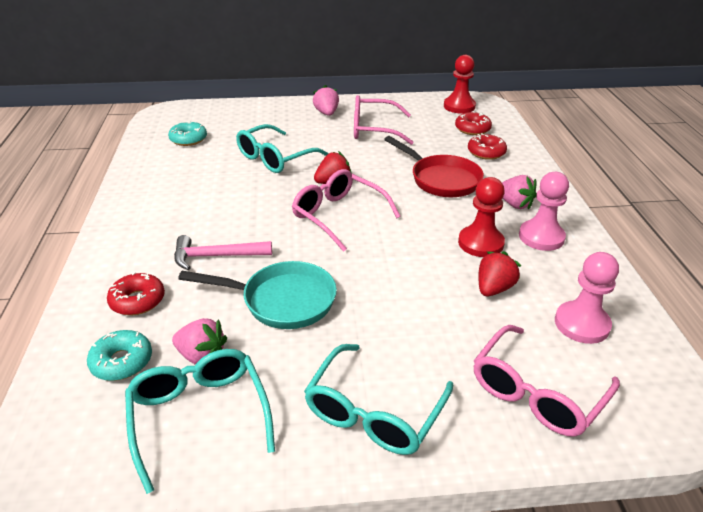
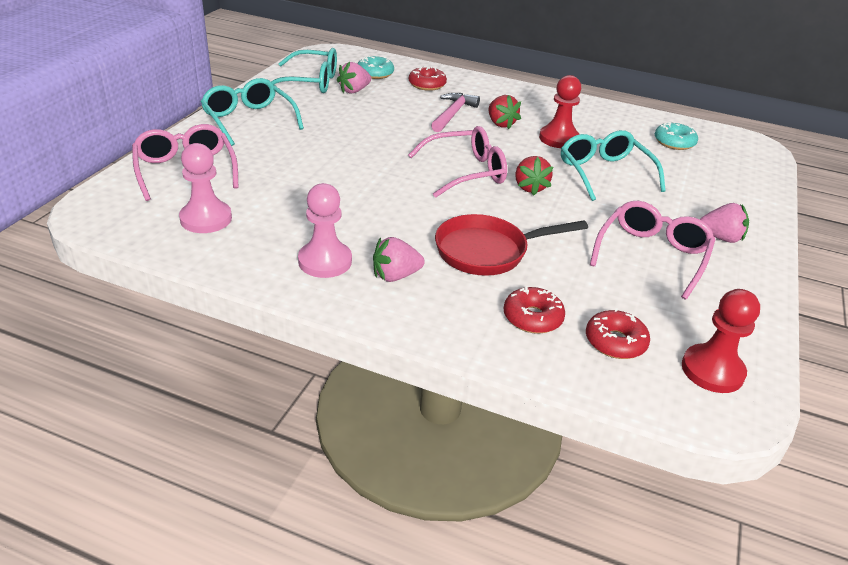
camera: 115 degrees right, 0 degrees up
(282, 301) = (376, 122): turquoise pan -> none
(480, 243) = (353, 222): red pawn -> red pawn (559, 139)
(493, 288) = (291, 201): red strawberry -> red strawberry (500, 124)

